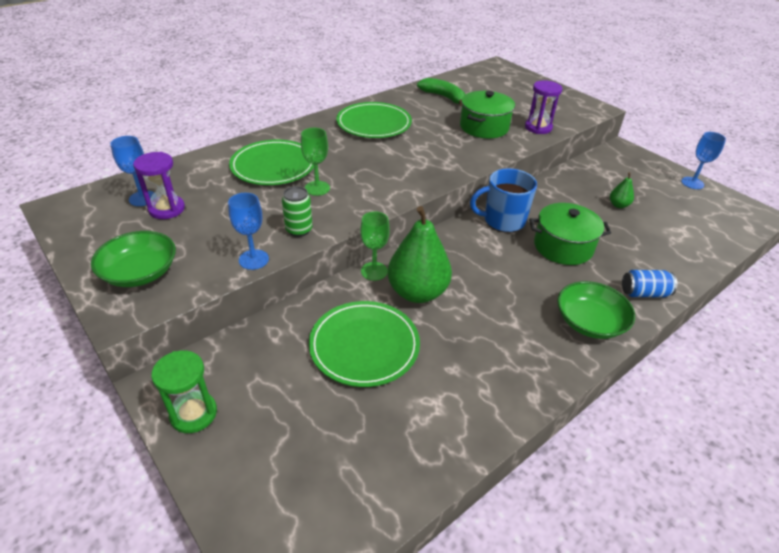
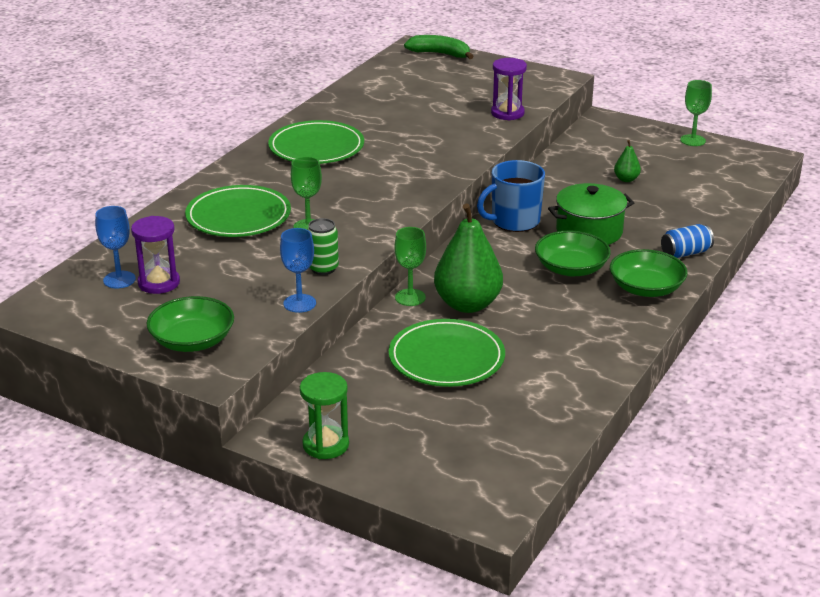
camera: 20 degrees left, 10 degrees down
(443, 97) = (376, 100): green banana -> green banana (440, 54)
(484, 127) = (446, 125): green pot -> none
(528, 280) = (571, 268): none -> green bowl
(692, 183) = (693, 140): blue goblet -> green goblet

